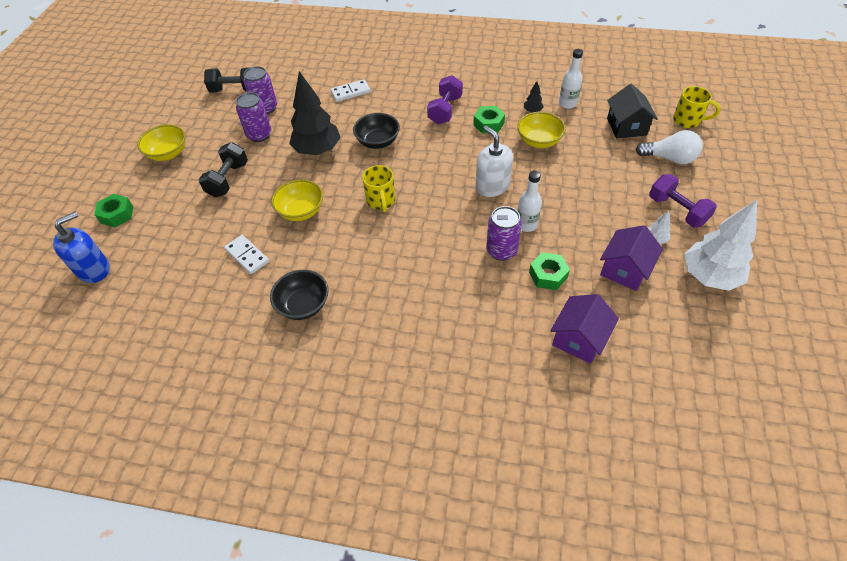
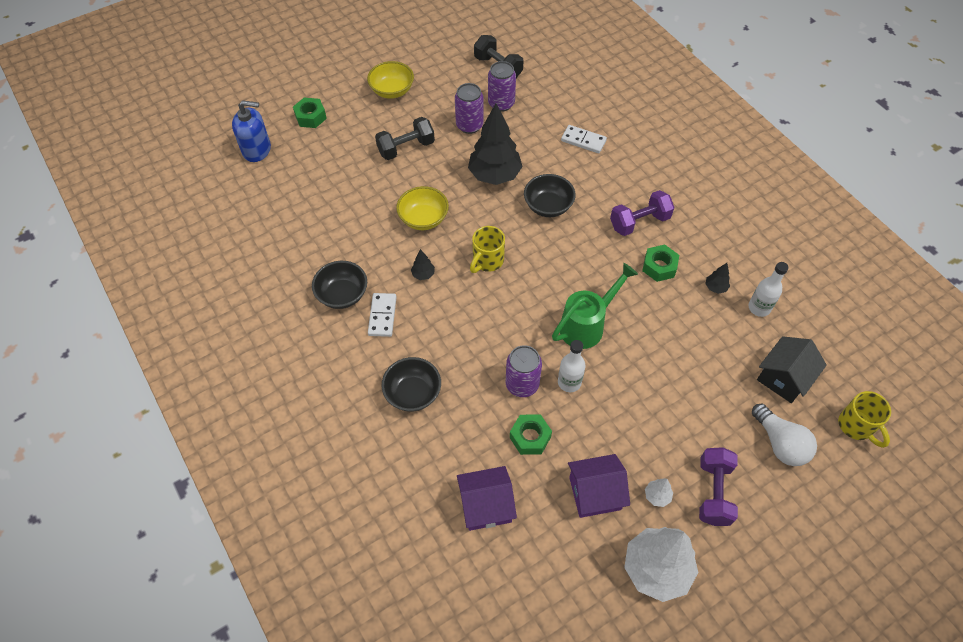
camera: 45 degrees right, 5 degrees up
(247, 256) = (351, 223): white domino -> white domino (382, 316)
(347, 244) = (423, 274): none -> black tree
(441, 319) = (413, 393): none -> black bowl
(492, 186) = (586, 325): white soap dispenser -> green watering can
(539, 141) = (681, 320): yellow bowl -> none

